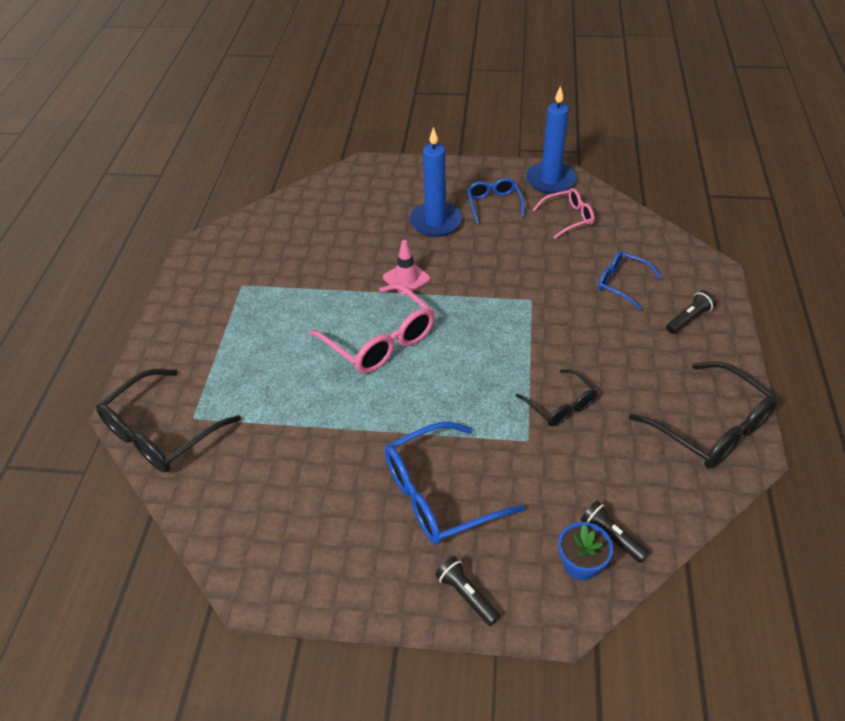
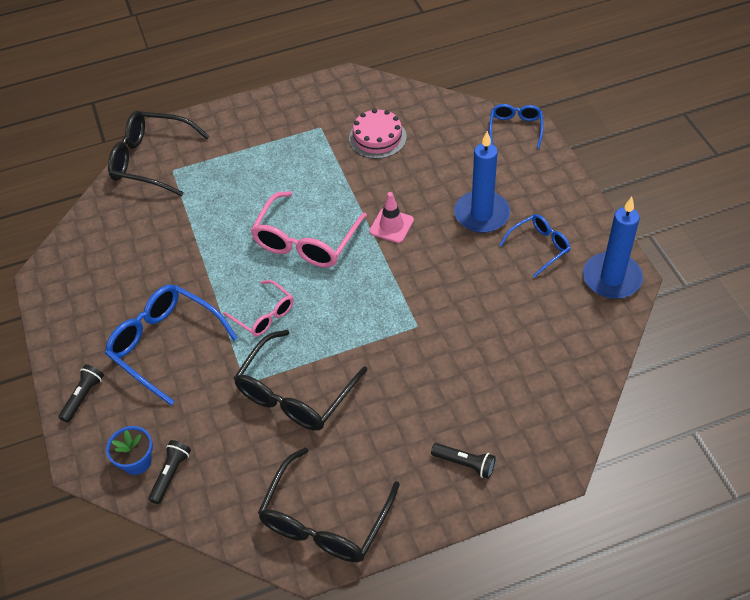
camera: 65 degrees right, 5 degrees up
(292, 252) = (377, 138): none -> pink cake
(561, 406) = (295, 394): black glasses -> black glasses, size x1.73
(568, 217) = (559, 314): pink glasses -> pink glasses (264, 315)
(621, 283) = (484, 391): blue glasses -> blue glasses (515, 128)

